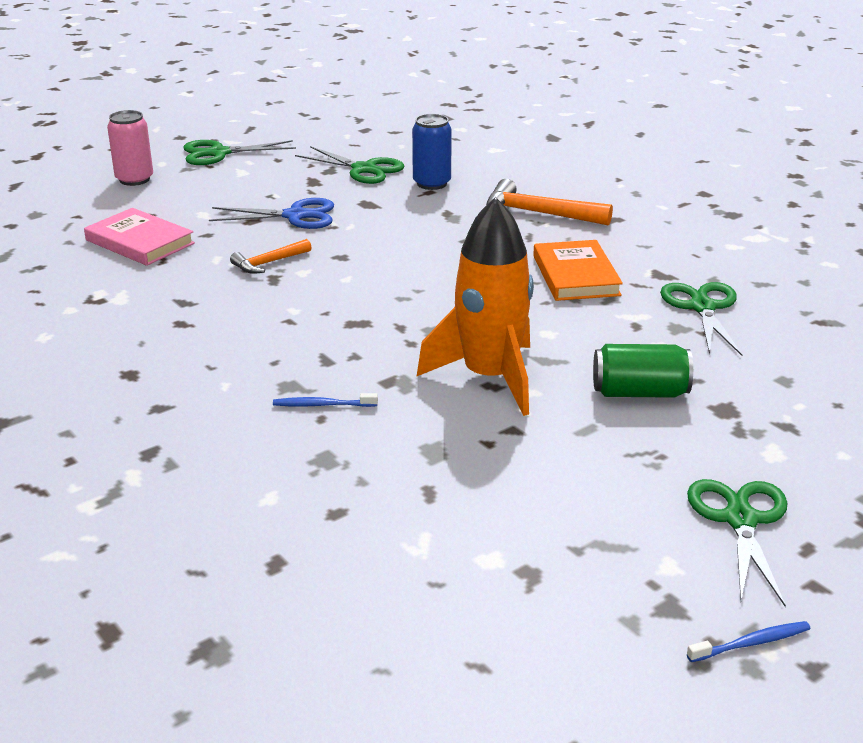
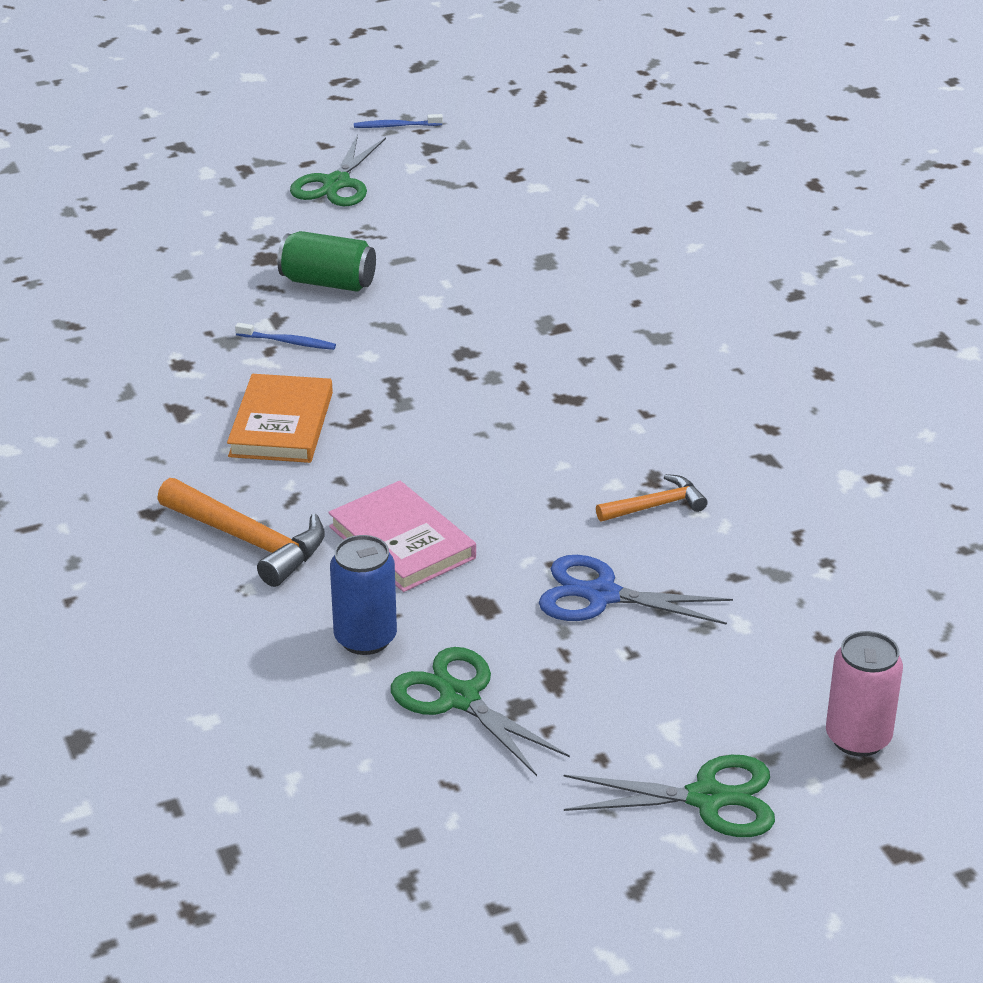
camera: 165 degrees left, 5 degrees up
(140, 242) = (832, 575): pink book -> pink book (402, 542)
(322, 405) = (631, 313): blue toothbrush -> blue toothbrush (288, 342)
(490, 378) = (459, 316): orange rocket -> none
(702, 307) = (178, 360): green scissors -> none

